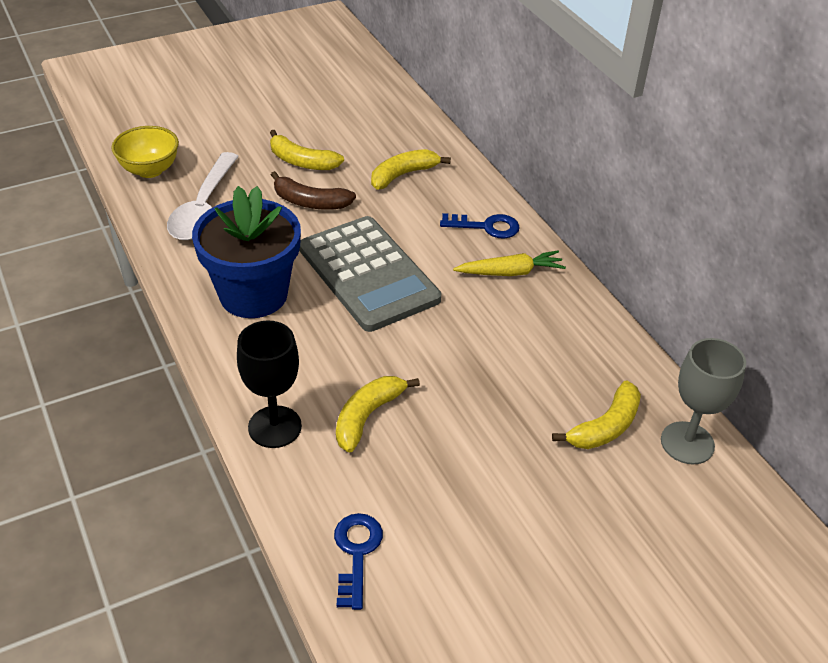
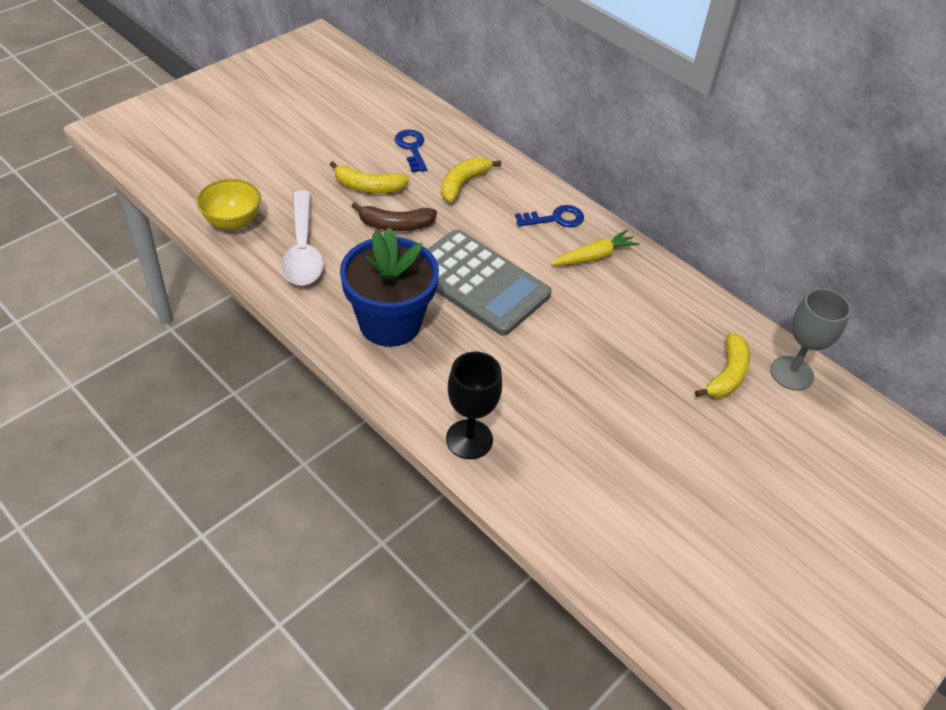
camera: 20 degrees left, 5 degrees up
(356, 553) = (589, 530): blue key -> blue key (412, 148)
(367, 416) = (540, 411): yellow banana -> none

